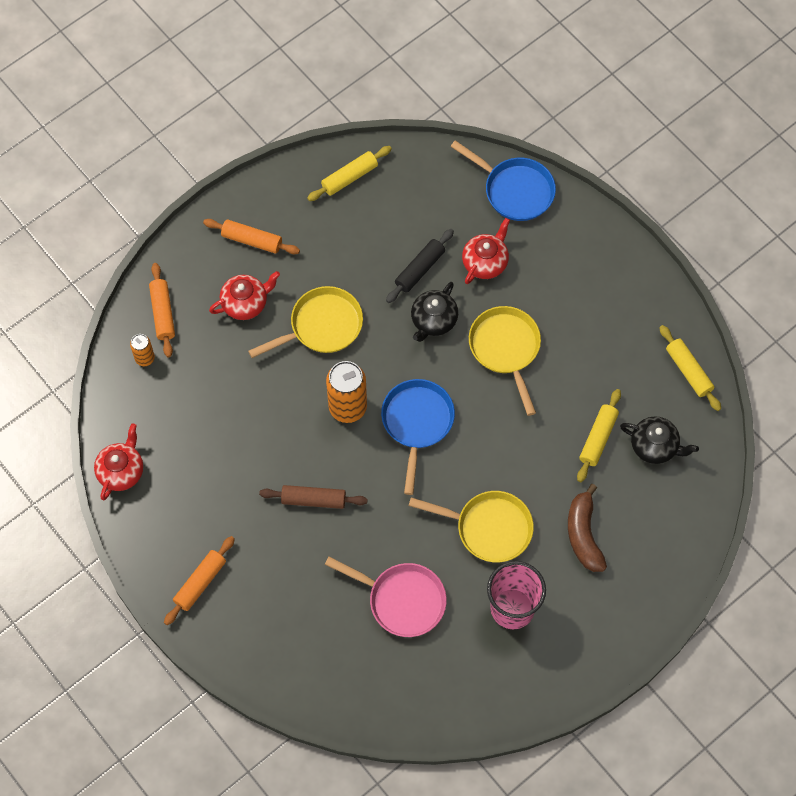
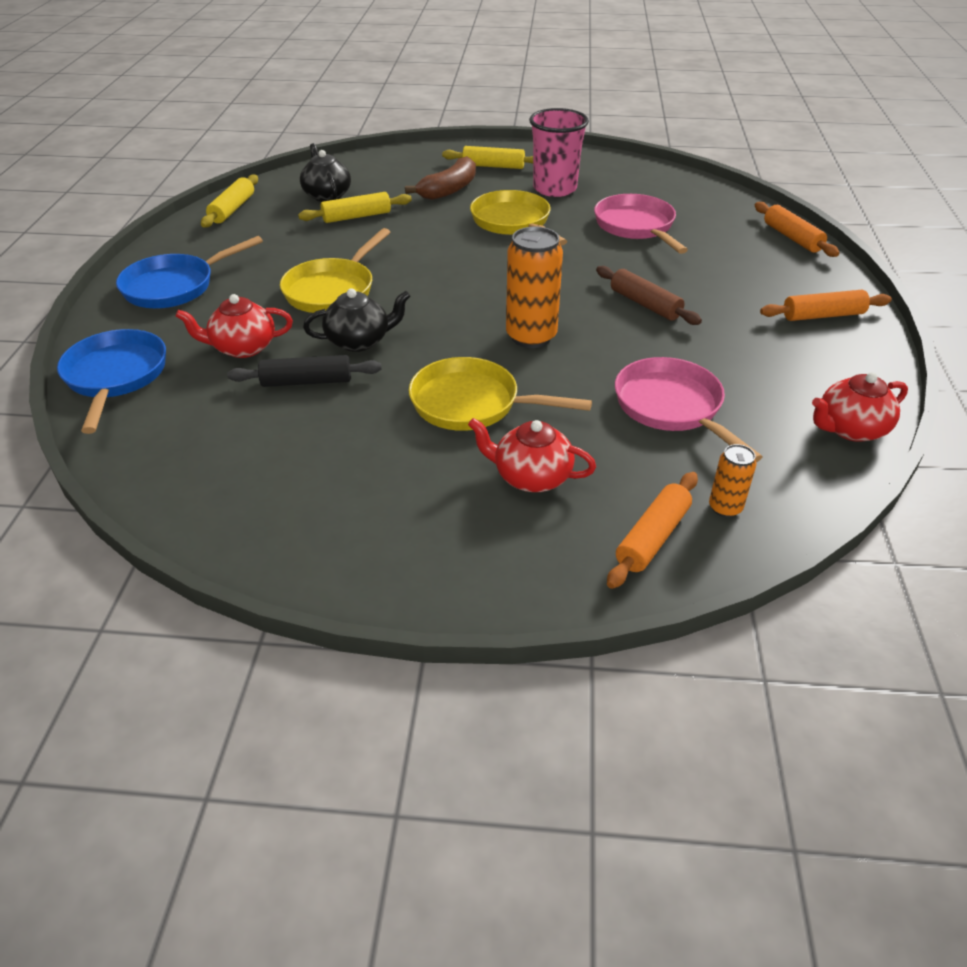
camera: 135 degrees left, 25 degrees down
(221, 411) = (672, 407): none -> pink pan
(252, 240) = (441, 533): orange rolling pin -> orange rolling pin (792, 238)
(349, 177) = (233, 510): yellow rolling pin -> yellow rolling pin (493, 166)
(417, 423) = (482, 294): blue pan -> blue pan (174, 286)

